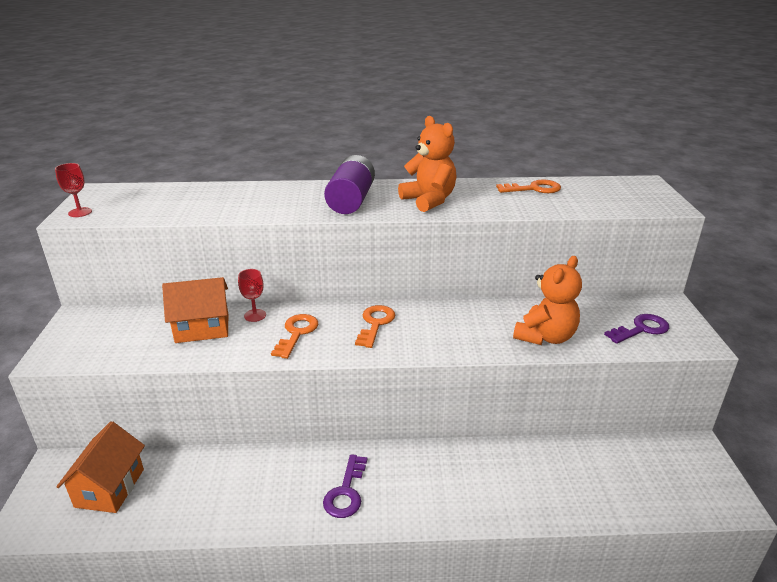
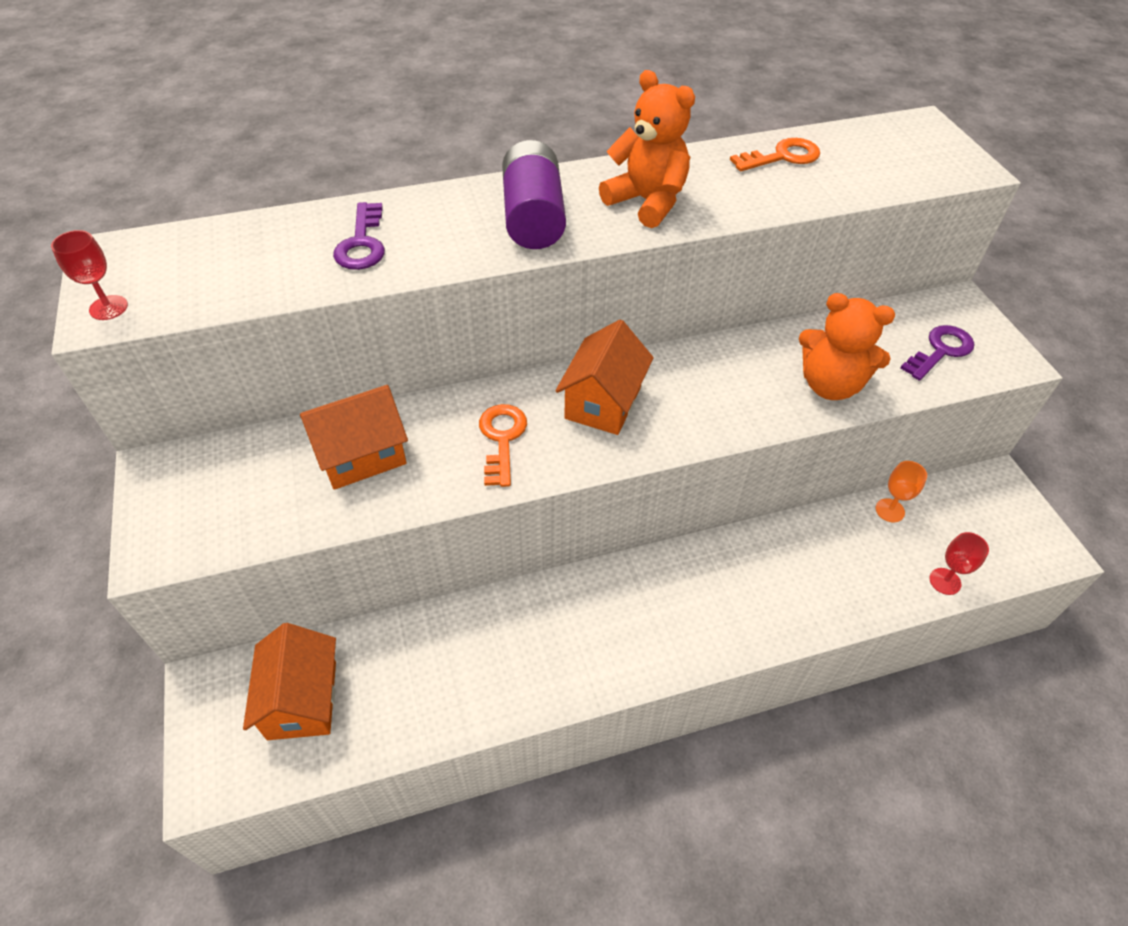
camera: 15 degrees left, 20 degrees up
(255, 315) = (427, 418): red goblet -> red goblet (945, 581)
(346, 492) = (615, 634): purple key -> purple key (362, 243)
(375, 324) = (603, 402): orange key -> orange house
(545, 337) = (830, 385): orange teddy bear -> orange teddy bear turned 90 degrees clockwise
(596, 450) = (890, 510): none -> orange goblet

